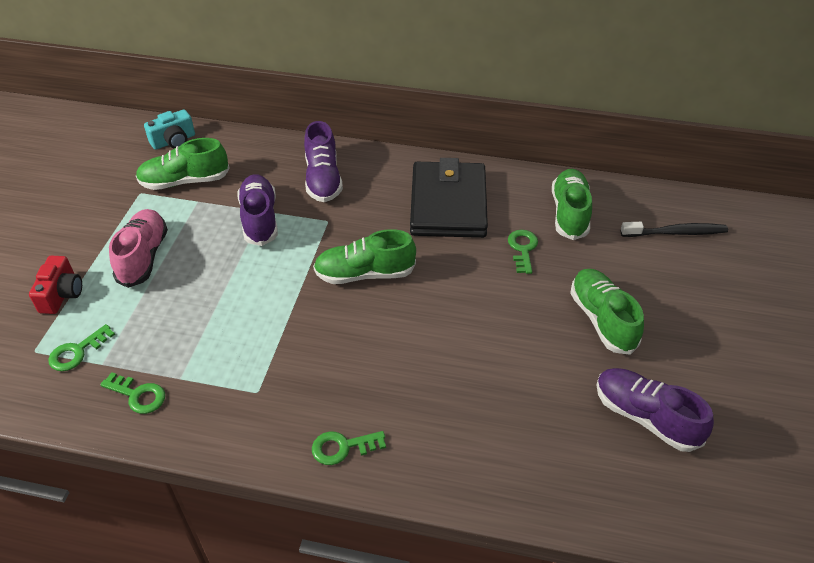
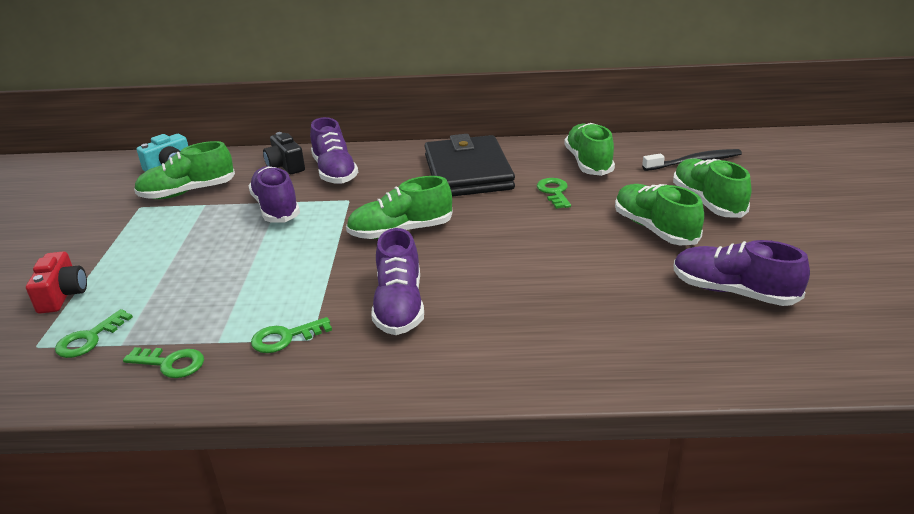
camera: 10 degrees left, 15 degrees down
(143, 257) = (153, 253): pink shoe -> none
(279, 161) = (285, 166): none -> black camera
(340, 369) = (399, 306): none -> purple shoe
(343, 447) = (423, 368): green key -> green key (285, 338)
(667, 293) = (707, 202): none -> green shoe

